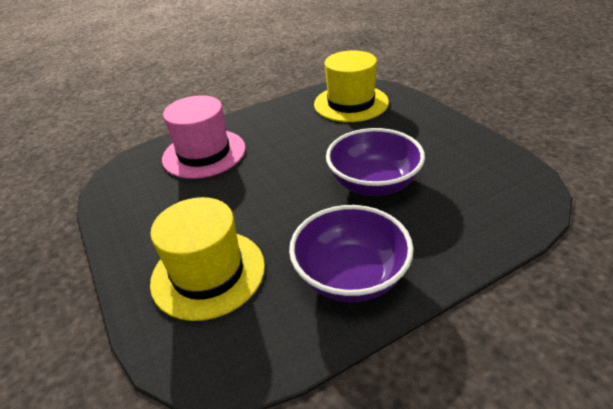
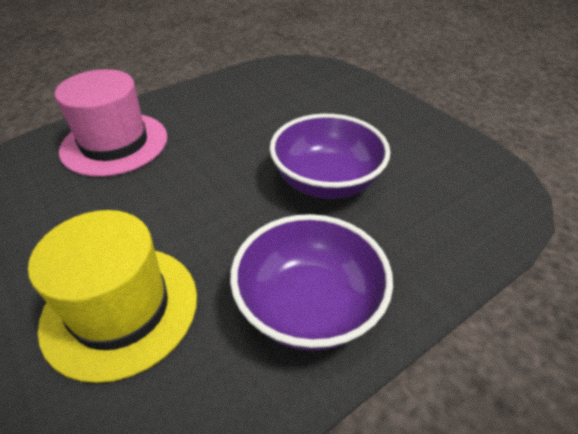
camera: 10 degrees left, 5 degrees up
(351, 103) = (291, 83): yellow hat -> none

